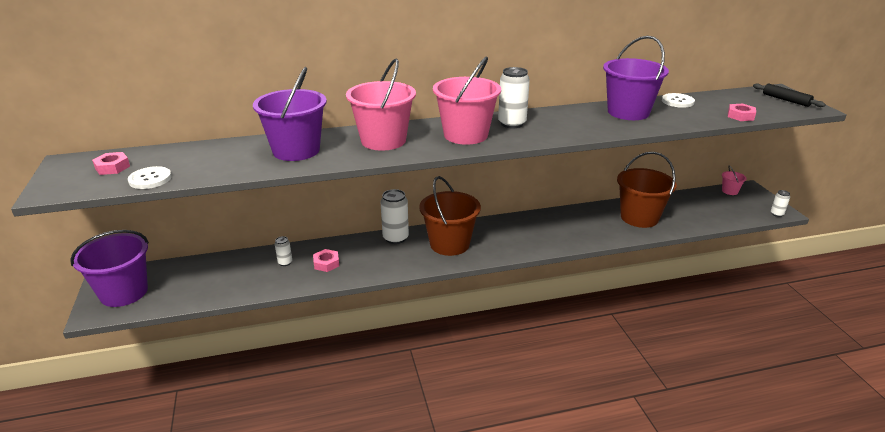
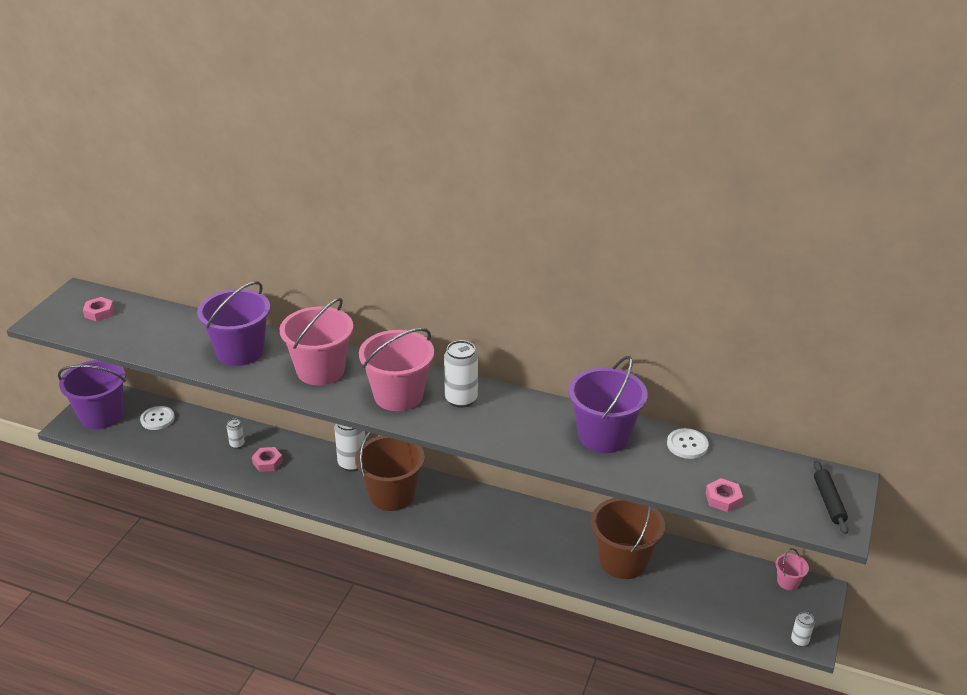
camera: 35 degrees right, 5 degrees up
(150, 179) = (110, 338): white button -> white button (157, 419)

